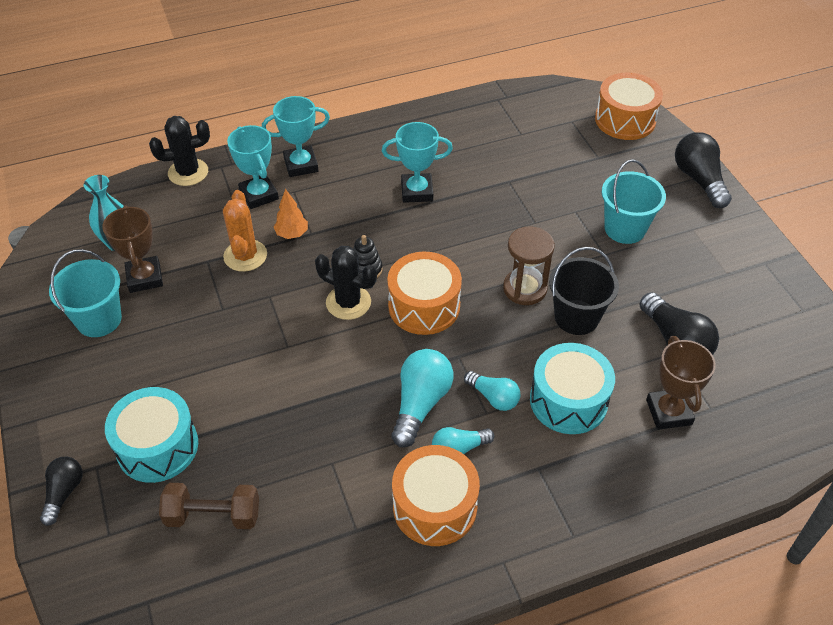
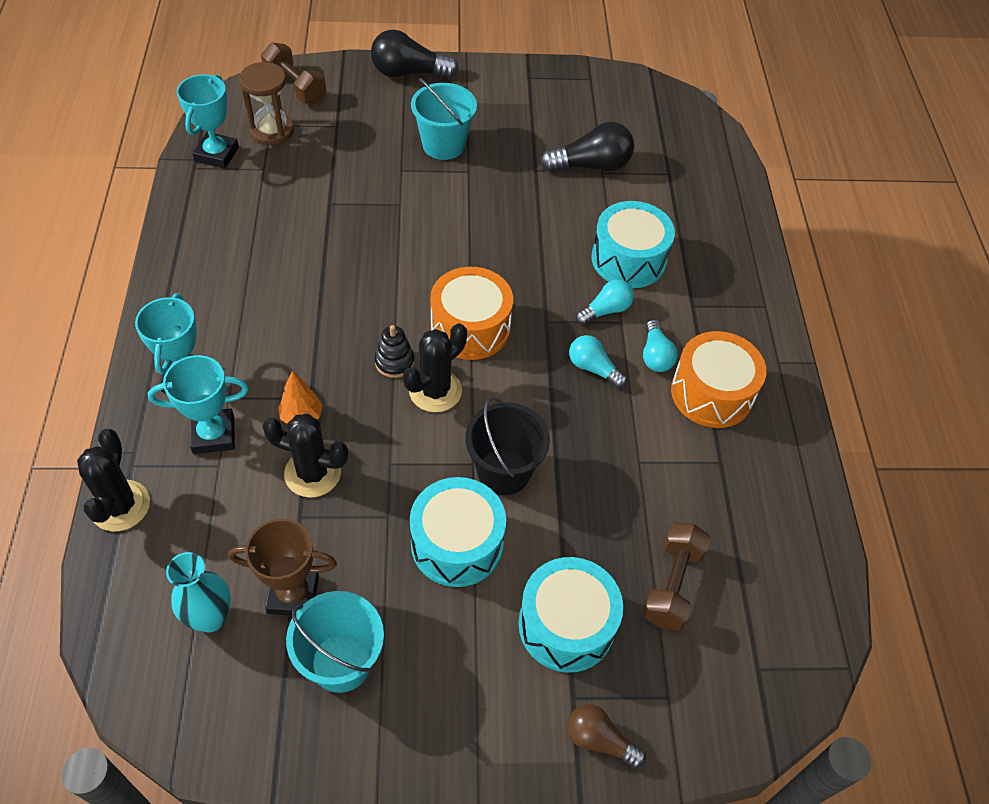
camera: 75 degrees left, 5 degrees up
(64, 493) = (599, 740): black light bulb -> brown light bulb
(211, 357) = (457, 543): none -> turquoise drum
(245, 256) = (312, 473): orange cactus -> black cactus
(417, 191) = (299, 282): turquoise trophy -> turquoise trophy (217, 154)
(420, 404) = (593, 368): turquoise light bulb -> turquoise light bulb, size x0.62
(525, 288) = (484, 242): brown hourglass -> brown hourglass (272, 131)
(576, 317) = (536, 219): black bucket -> black bucket (504, 471)
(625, 120) = (295, 87): orange drum -> brown dumbbell
(668, 412) = (663, 200): brown trophy -> none

